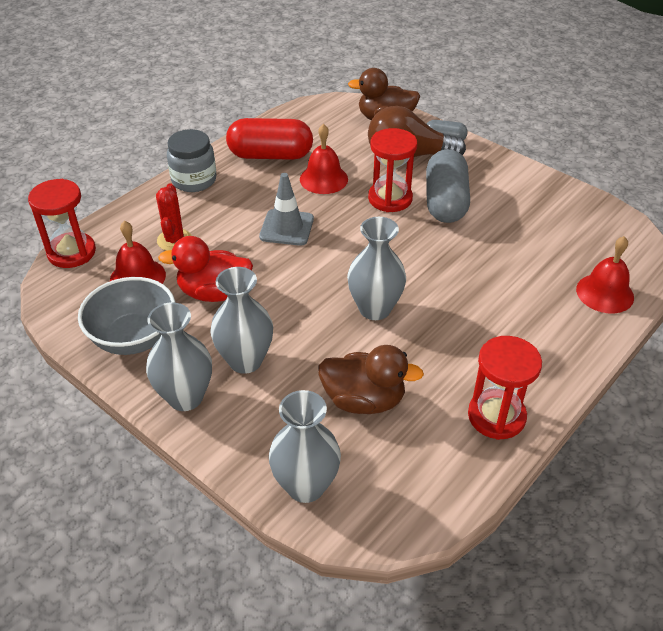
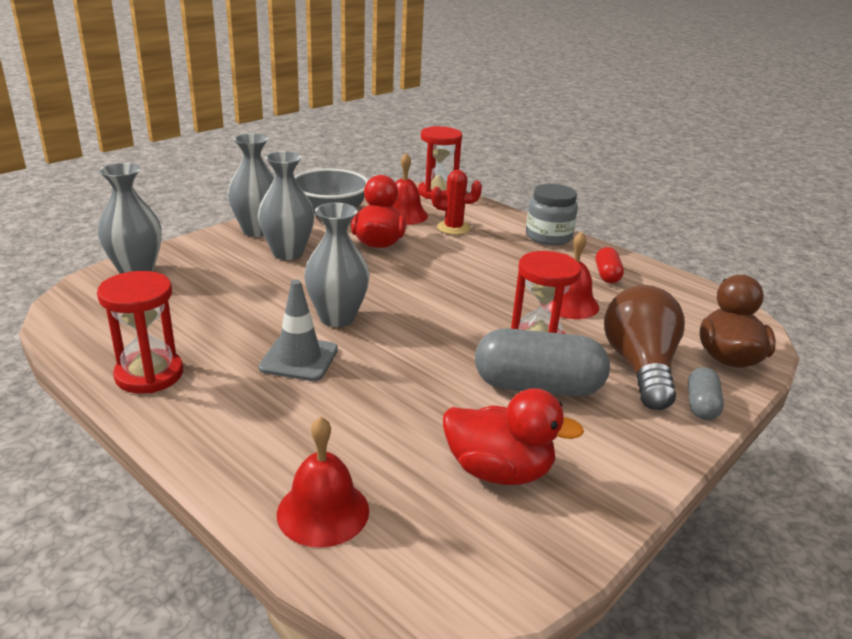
camera: 90 degrees right, 15 degrees down
(270, 155) = (607, 275): red capsule -> red capsule, size x0.51
(286, 228) = (474, 278): grey traffic cone -> grey traffic cone (299, 359)
(364, 400) = (214, 302): brown duck -> none
(539, 222) = (498, 471): none -> red duck

